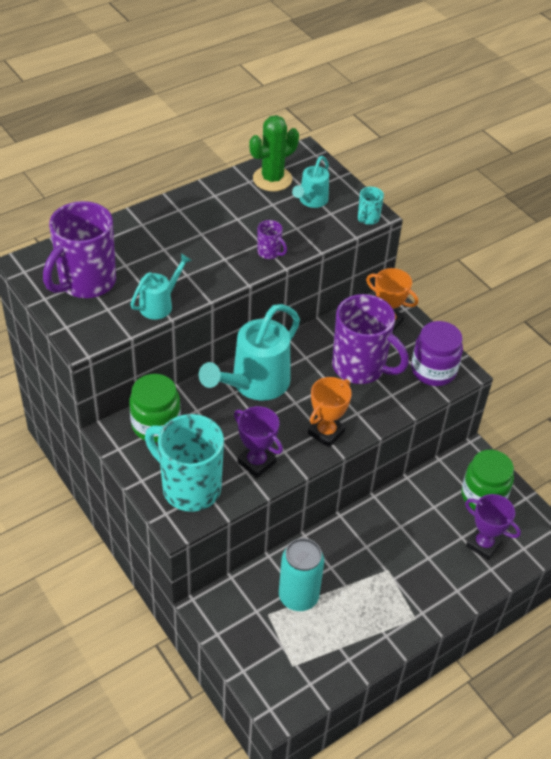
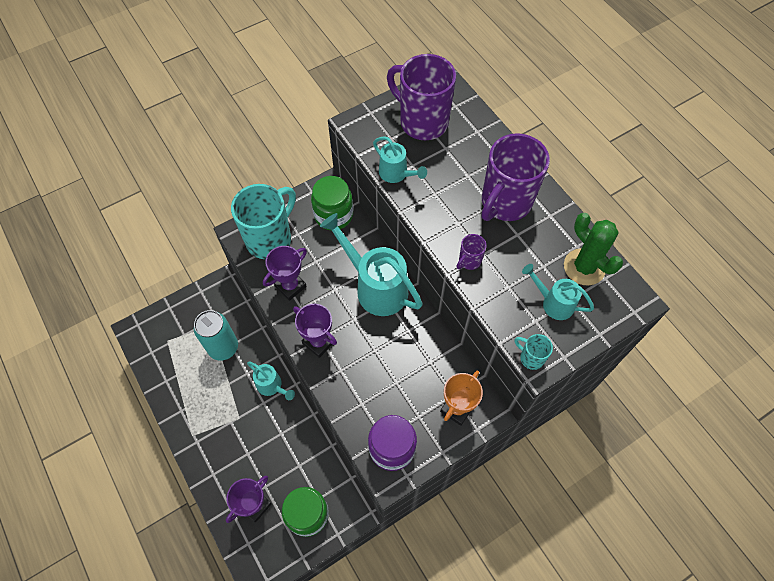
camera: 95 degrees right, 15 degrees up
(326, 433) = (318, 342): orange trophy -> purple trophy
(345, 539) = (272, 386): none -> turquoise watering can
(360, 367) = (396, 378): purple mug -> purple mug (505, 203)

